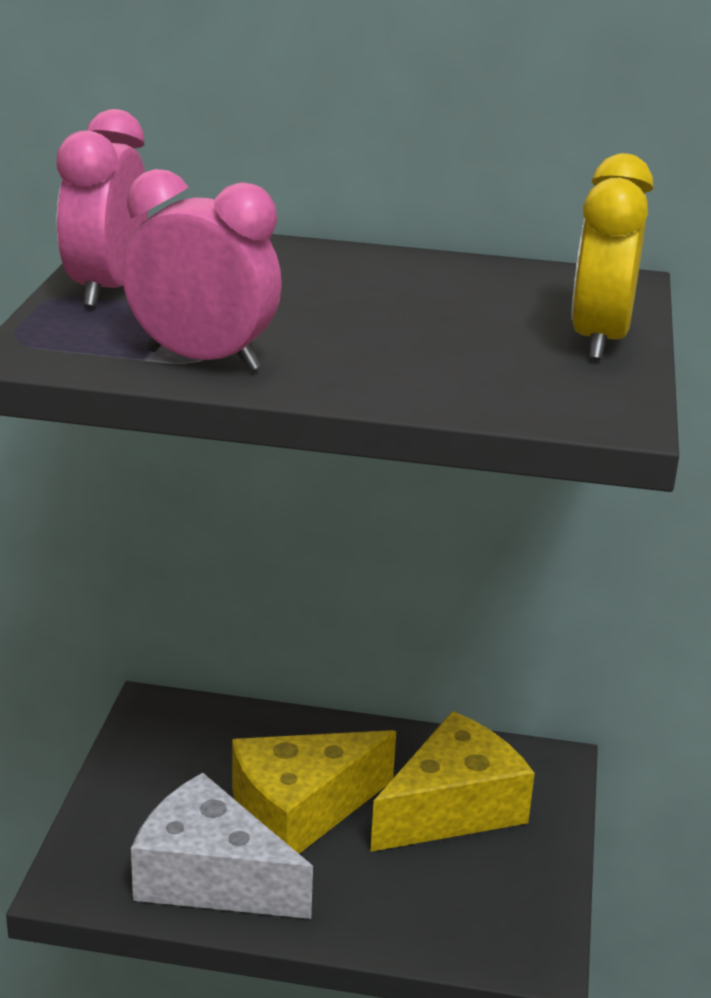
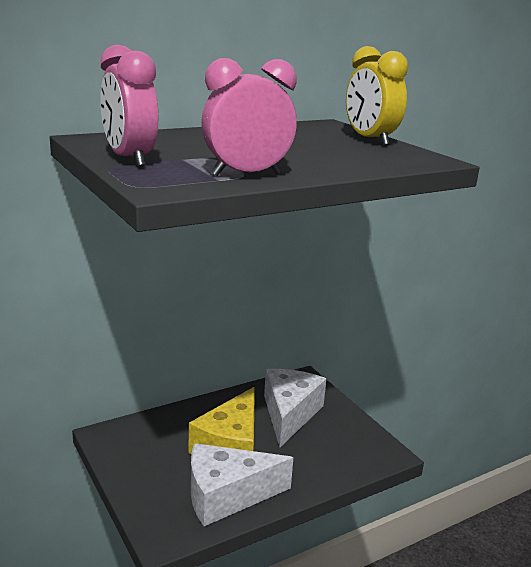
camera: 40 degrees left, 5 degrees down
(453, 808) = (289, 414): yellow cheese -> white cheese

